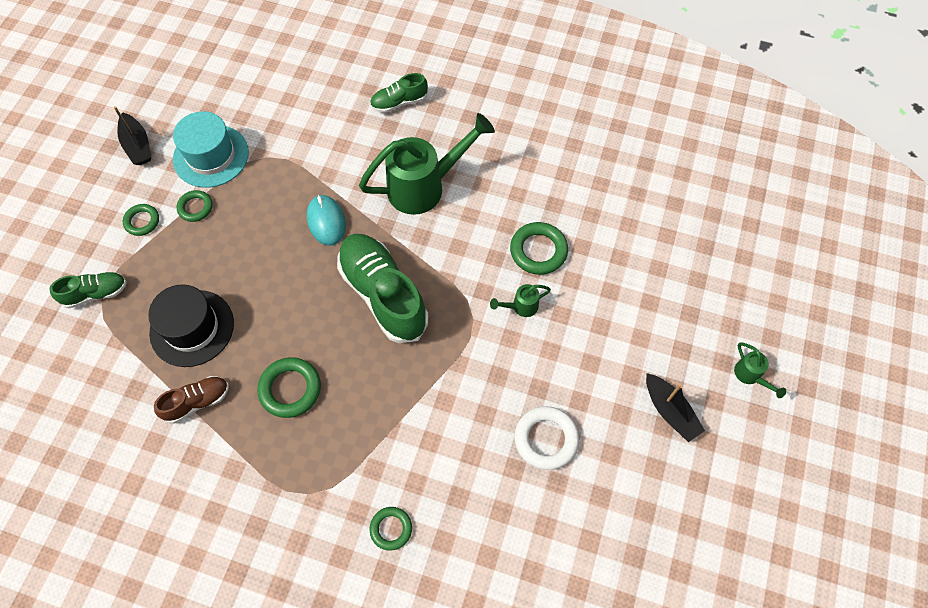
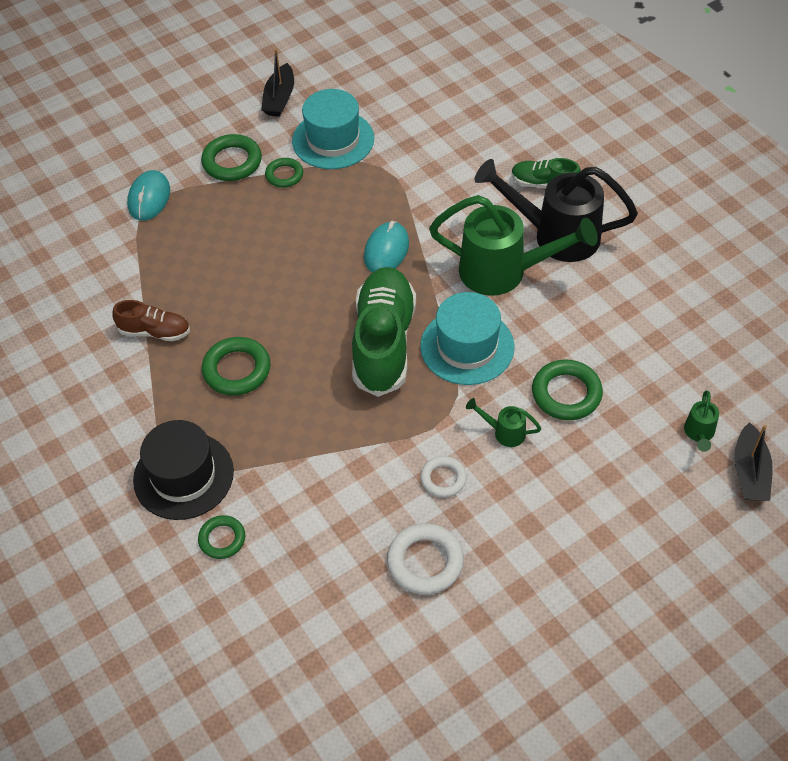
camera: 40 degrees right, 10 degrees down
(96, 293) = (149, 198): green shoe -> turquoise mouse
(142, 221) = (232, 162): green ring -> green ring, size x1.59
(192, 328) = (200, 270): black hat -> black hat (183, 476)
(437, 137) = (555, 235): none -> black watering can
(445, 259) = (467, 346): none -> turquoise hat
(508, 369) = (443, 479): none -> white ring
(670, 411) = (572, 622): black boat -> black boat (750, 472)
(750, 376) = (690, 649): green watering can -> green watering can (699, 434)

